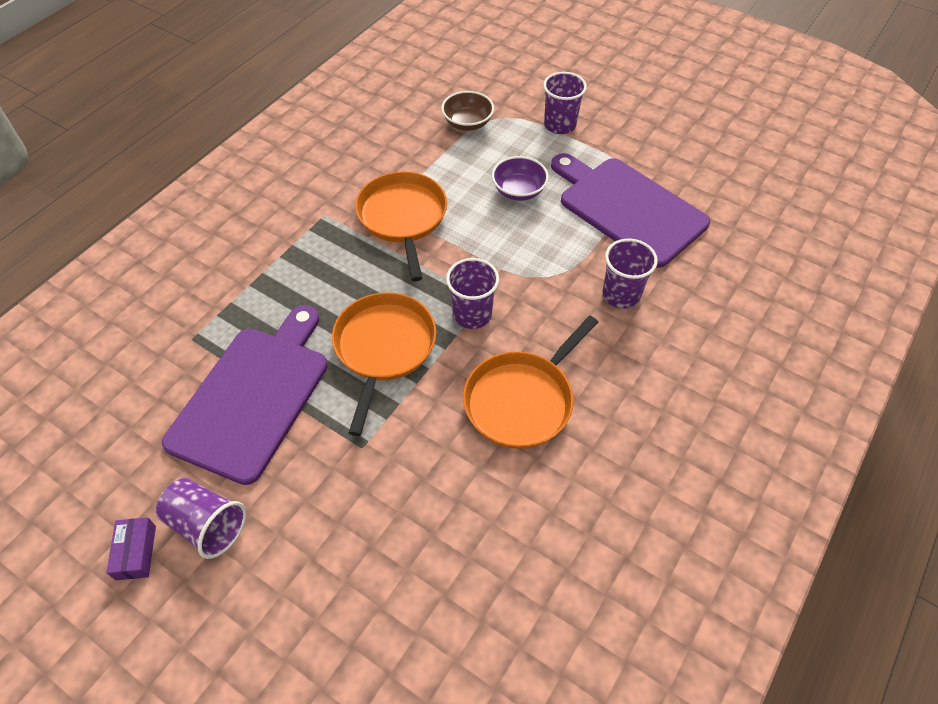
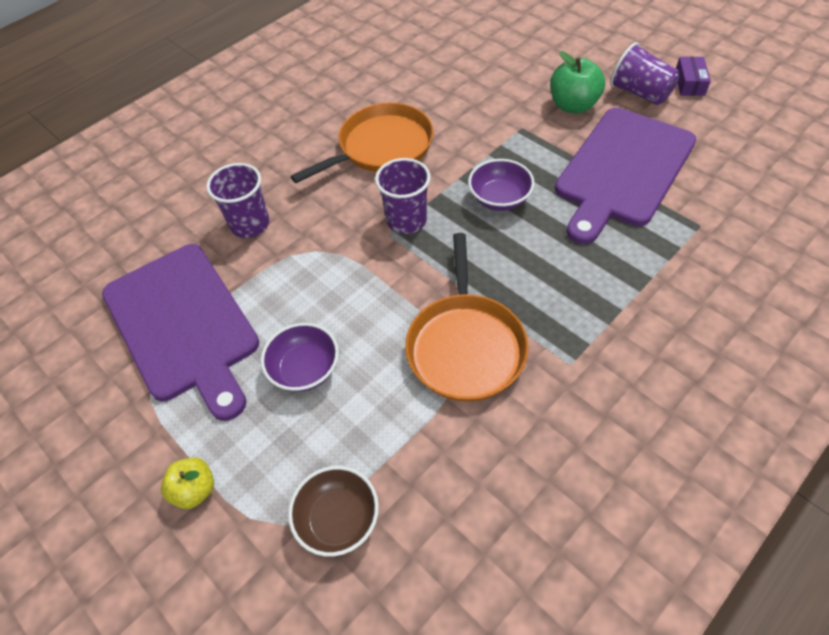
camera: 165 degrees left, 0 degrees up
(297, 492) = (573, 105): none -> green apple
(384, 348) = (499, 198): orange pan -> purple bowl
(560, 125) = (195, 490): purple cup -> yellow apple

